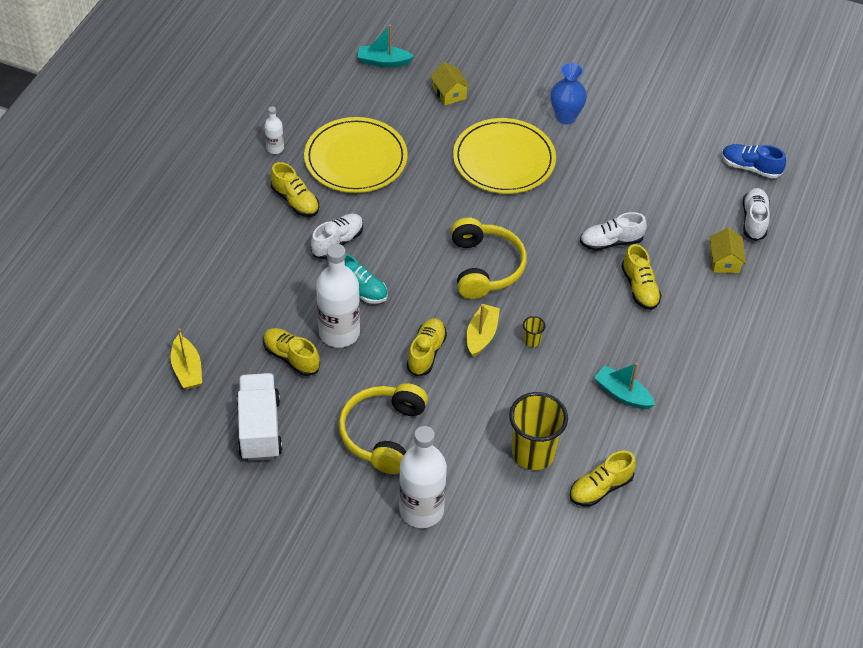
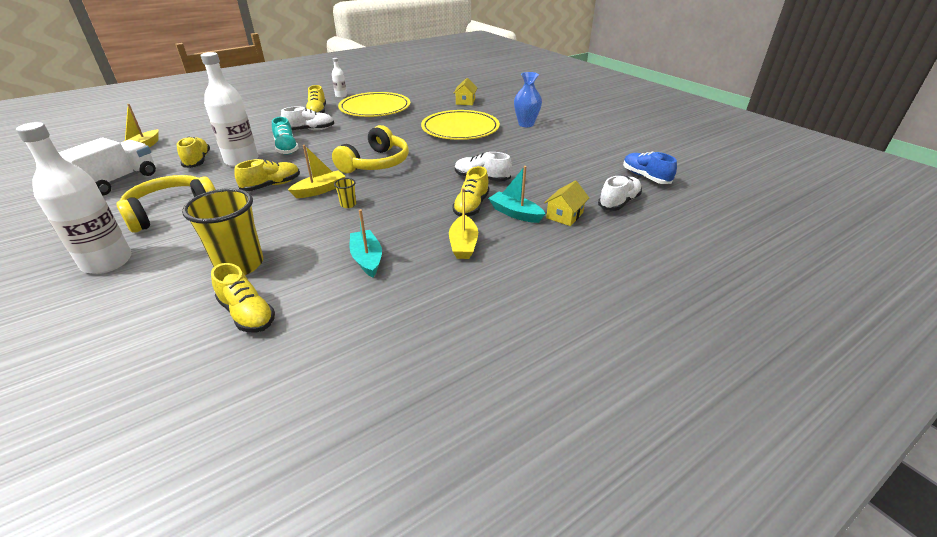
camera: 35 degrees right, 15 degrees down
(383, 62) = (445, 86): turquoise boat -> turquoise boat (515, 213)
(600, 488) = (247, 314): yellow shoe -> yellow shoe turned 135 degrees counterclockwise
(678, 339) = (463, 244): none -> yellow boat

